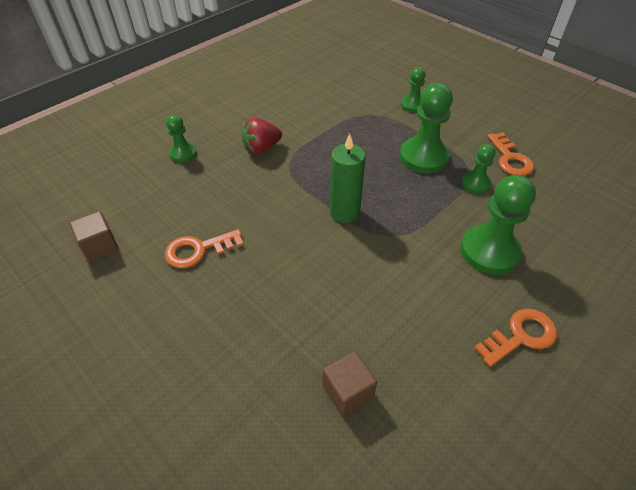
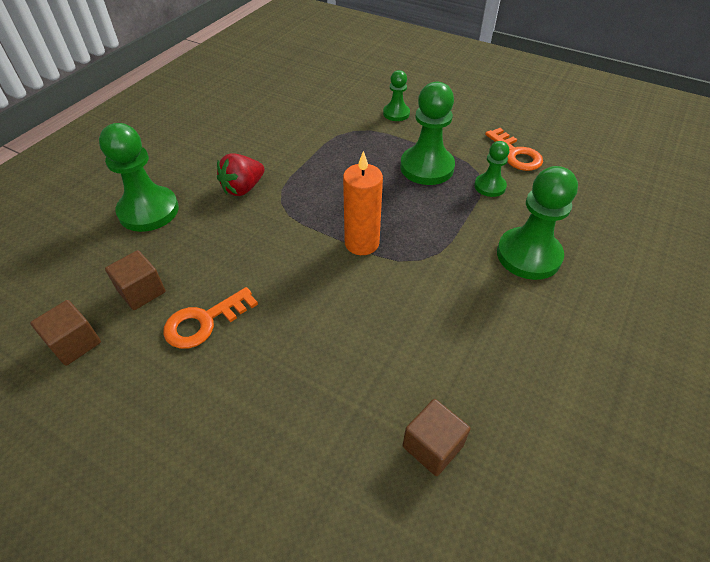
camera: 15 degrees left, 0 degrees up
(159, 216) = (141, 291): none -> brown cube
(183, 153) = (148, 211): green pawn -> green pawn, size x1.79
(344, 212) = (361, 243): green candle -> orange candle
(521, 336) = (590, 339): orange key -> none

